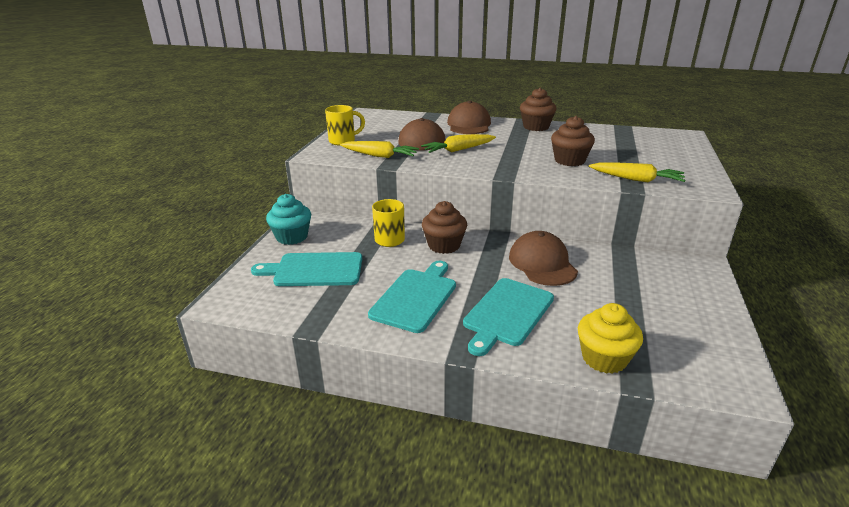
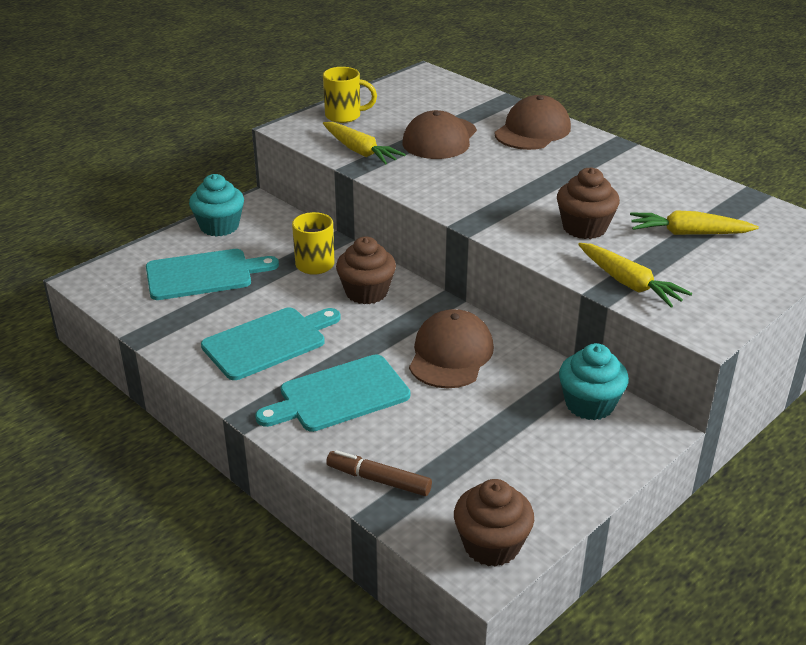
camera: 30 degrees right, 5 degrees up
(314, 270) = (203, 274): turquoise cutting board -> turquoise cutting board turned 135 degrees clockwise
(458, 150) = (464, 169): yellow carrot -> yellow carrot (688, 233)
(536, 127) = (620, 159): brown cupcake -> brown cupcake (491, 545)
(604, 358) = (378, 480): yellow cupcake -> brown marker
(653, 263) = (589, 404): none -> turquoise cupcake

